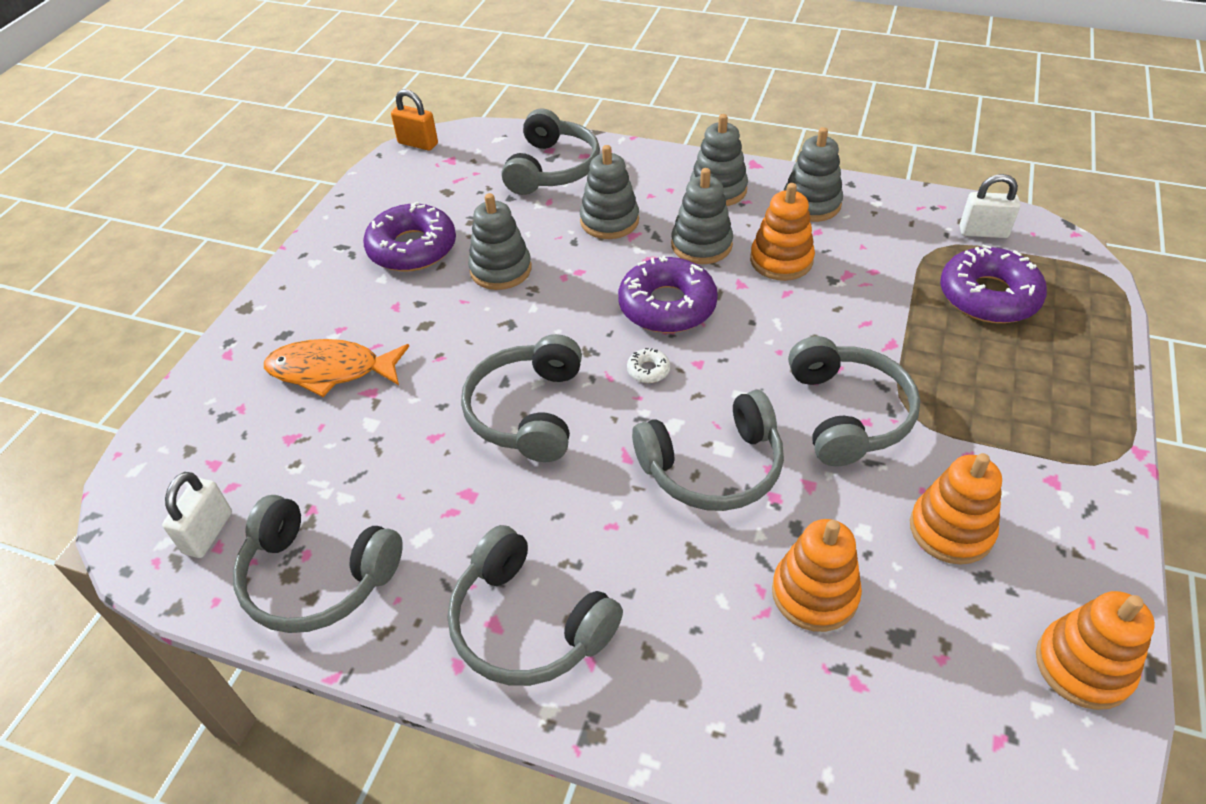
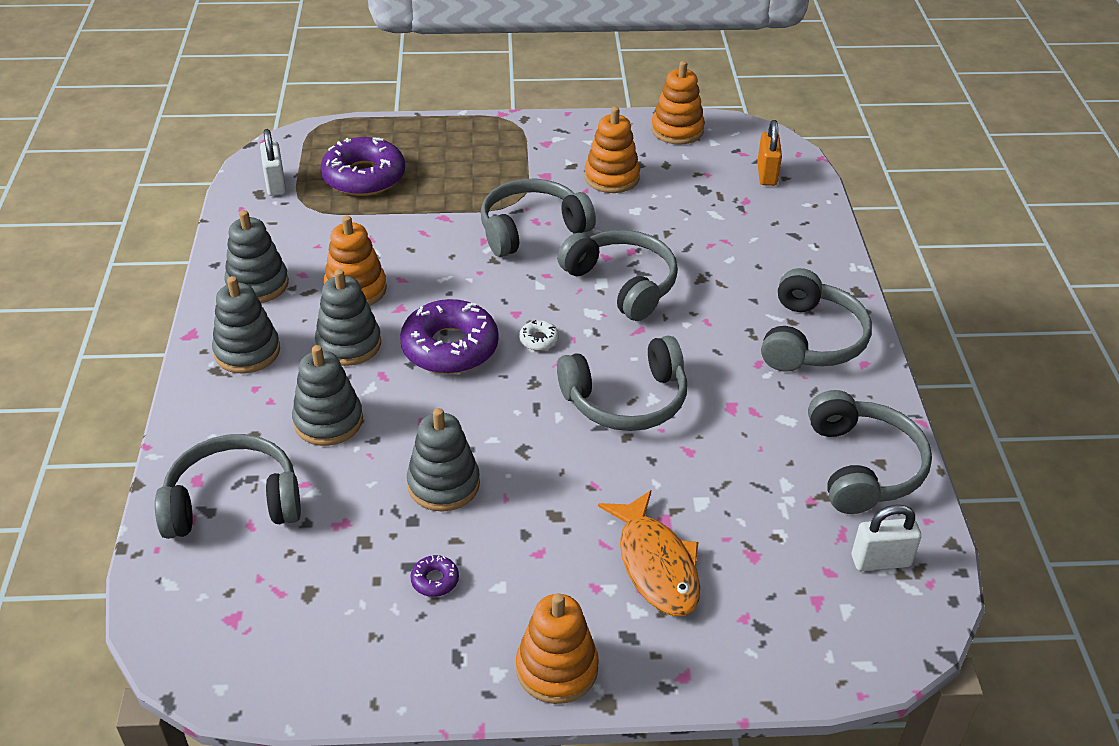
camera: 115 degrees left, 5 degrees down
(412, 248) = (435, 580): purple donut -> purple donut, size x0.41
(418, 143) = (197, 676): orange padlock -> orange padlock (767, 174)
(814, 593) = (697, 223): orange stacking toy -> orange stacking toy (557, 668)

